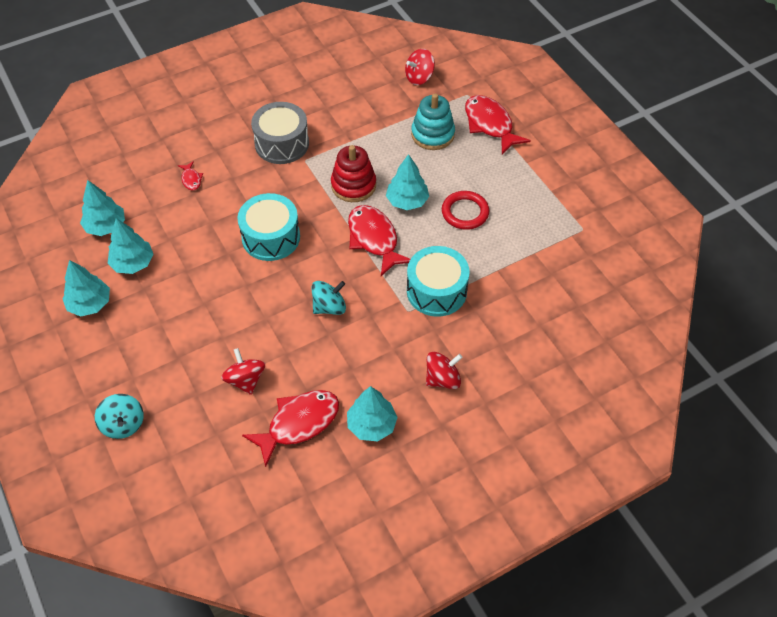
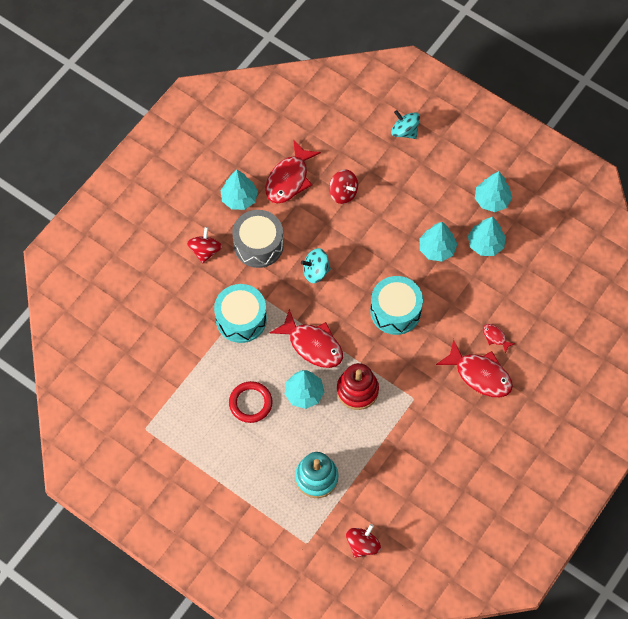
camera: 155 degrees right, 10 degrees up
(106, 226) = (530, 265): turquoise tree -> turquoise tree (437, 249)
(282, 144) = (444, 407): grey drum -> grey drum (258, 245)
(329, 307) = (315, 271): turquoise spinning top -> turquoise spinning top turned 45 degrees clockwise
(442, 379) = (205, 251): red spinning top -> red spinning top turned 150 degrees clockwise
(490, 125) = (269, 513): red fish -> red fish (479, 374)

